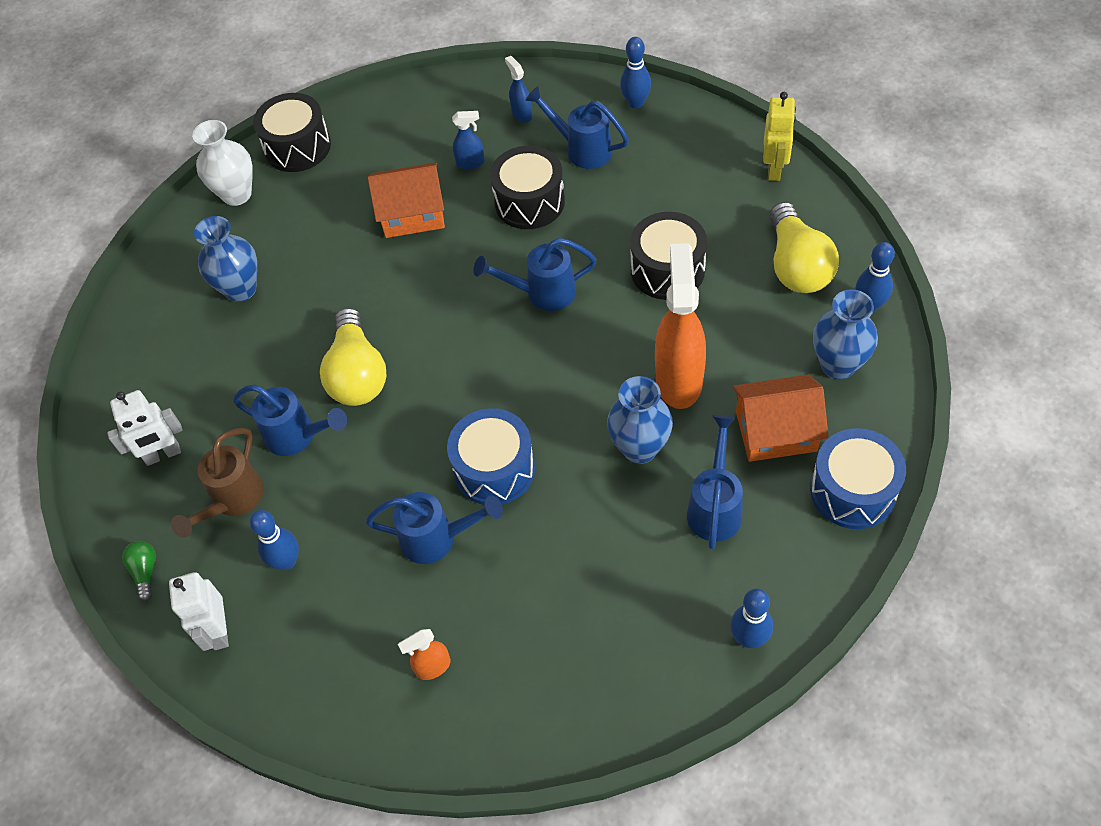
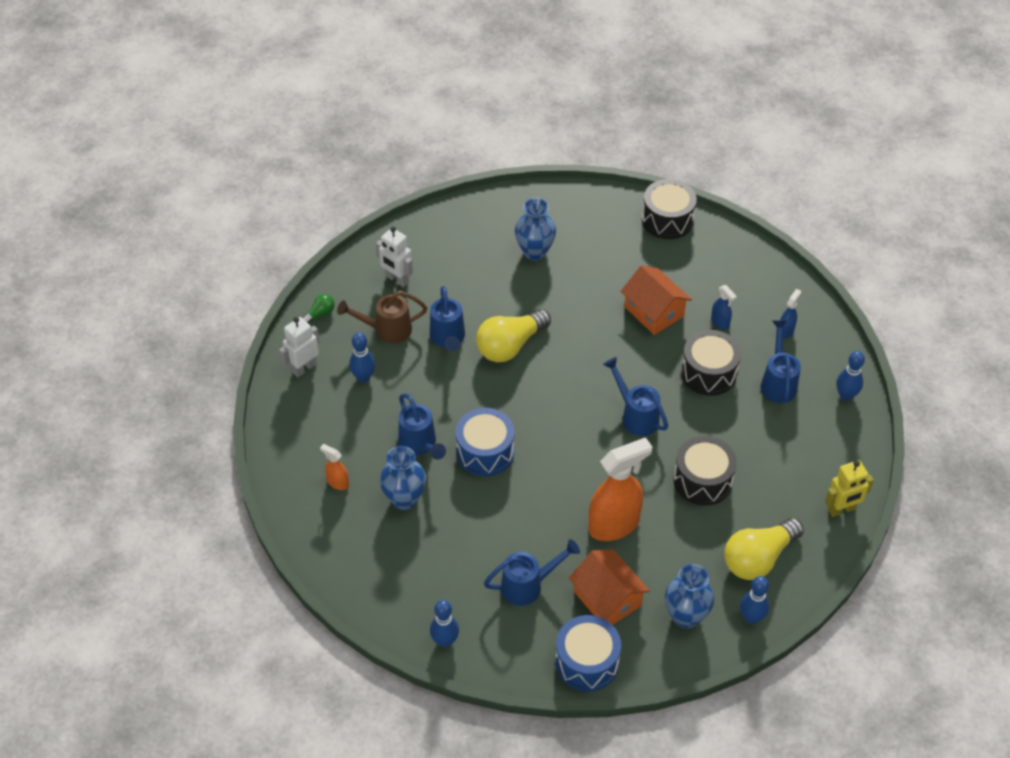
camera: 55 degrees right, 5 degrees down
(237, 194) = (606, 209): white vase -> none
(640, 448) = (547, 525): blue vase -> blue vase (404, 499)

